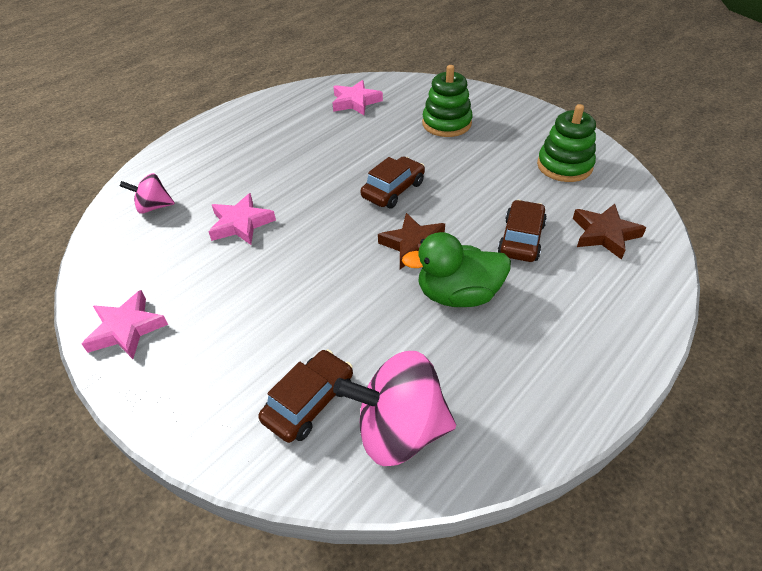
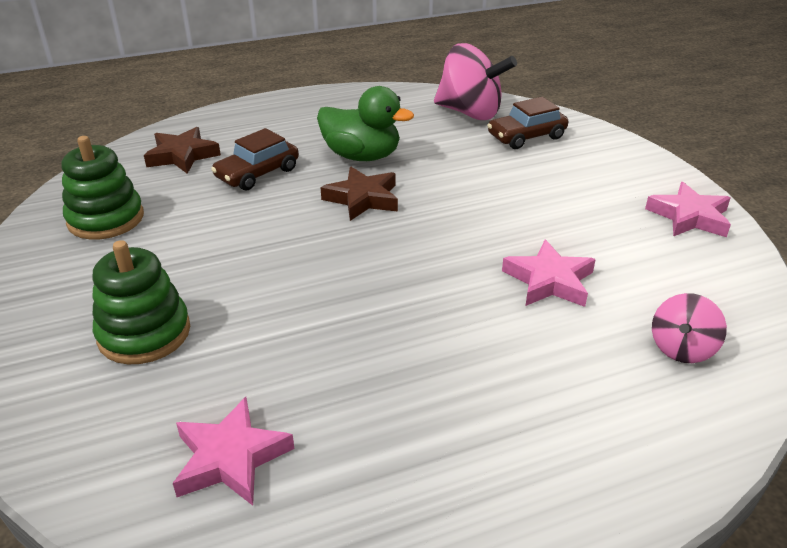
camera: 155 degrees left, 10 degrees down
(154, 207) = (681, 348): pink spinning top -> pink spinning top turned 105 degrees clockwise
(393, 190) = (329, 259): brown car -> none

